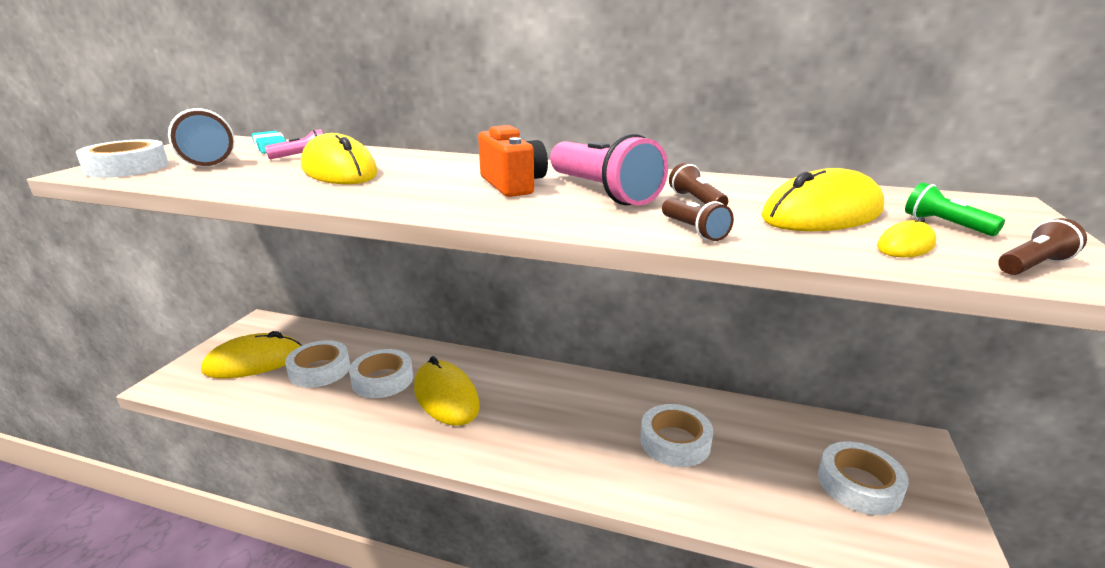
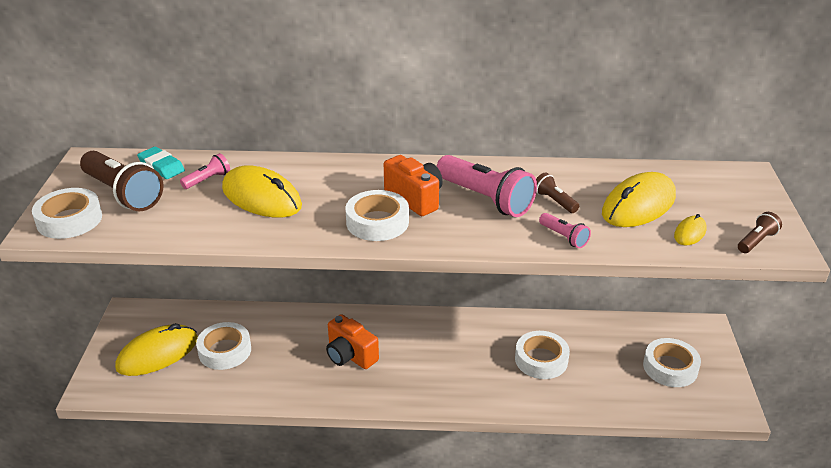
camera: 15 degrees left, 10 degrees up
(382, 379) = (287, 349): white tape -> white tape (377, 222)
(446, 397) = (350, 355): yellow mouse -> orange camera
(693, 230) = (564, 237): brown flashlight -> pink flashlight
(945, 225) = (712, 206): green flashlight -> none

